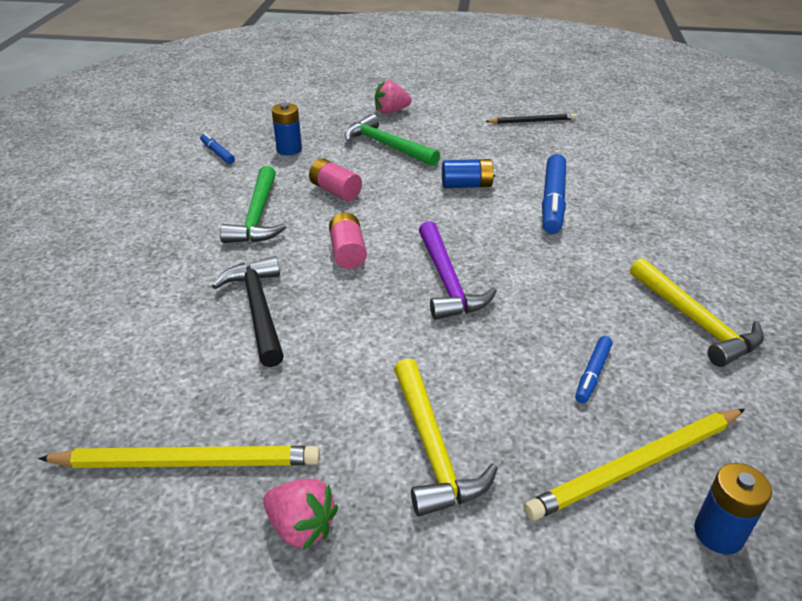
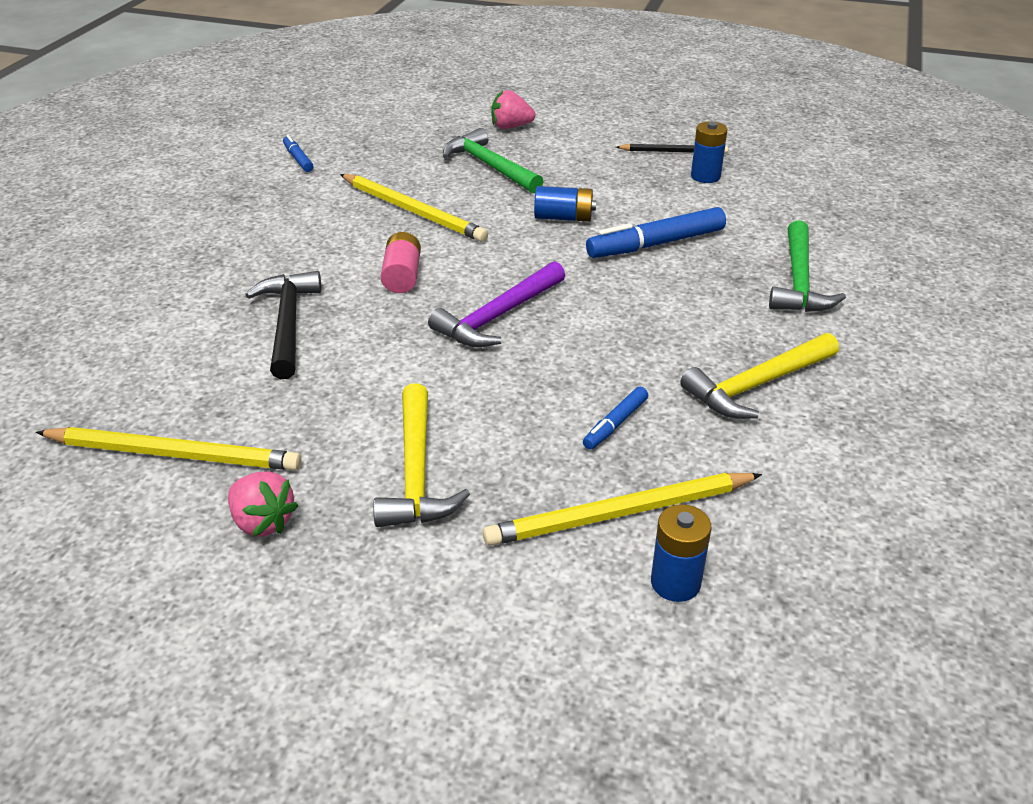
camera: 10 degrees right, 0 degrees up
(257, 216) = (319, 230): green hammer -> green hammer (799, 281)
(289, 149) = (378, 161): blue battery -> blue battery (705, 176)
(335, 191) = (413, 211): pink battery -> yellow pencil
(447, 281) = (498, 316): purple hammer -> purple hammer turned 45 degrees clockwise
(553, 201) = (655, 244): blue marker -> blue marker turned 45 degrees clockwise
(695, 321) = (757, 385): yellow hammer -> yellow hammer turned 75 degrees clockwise

